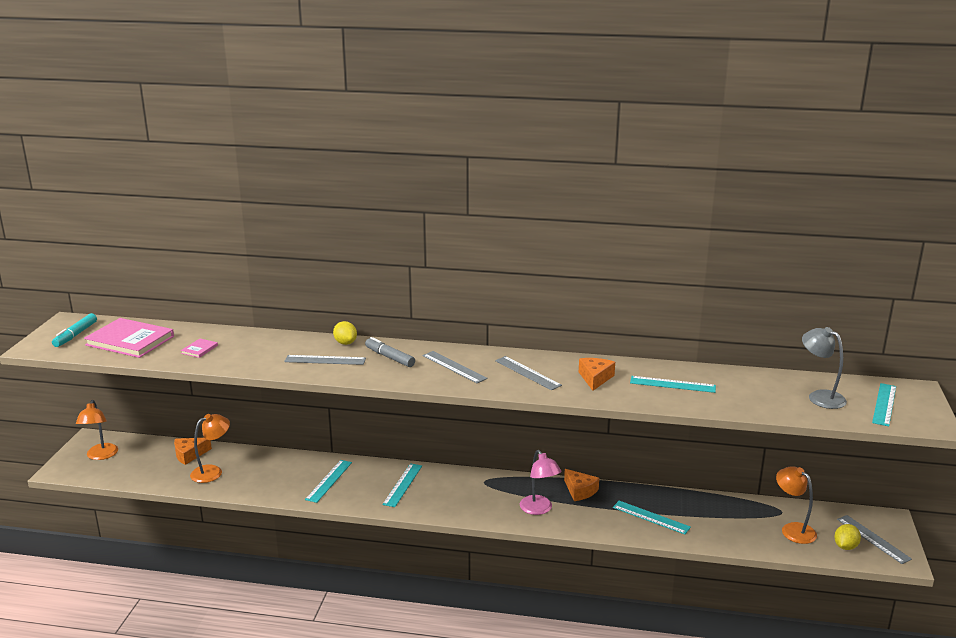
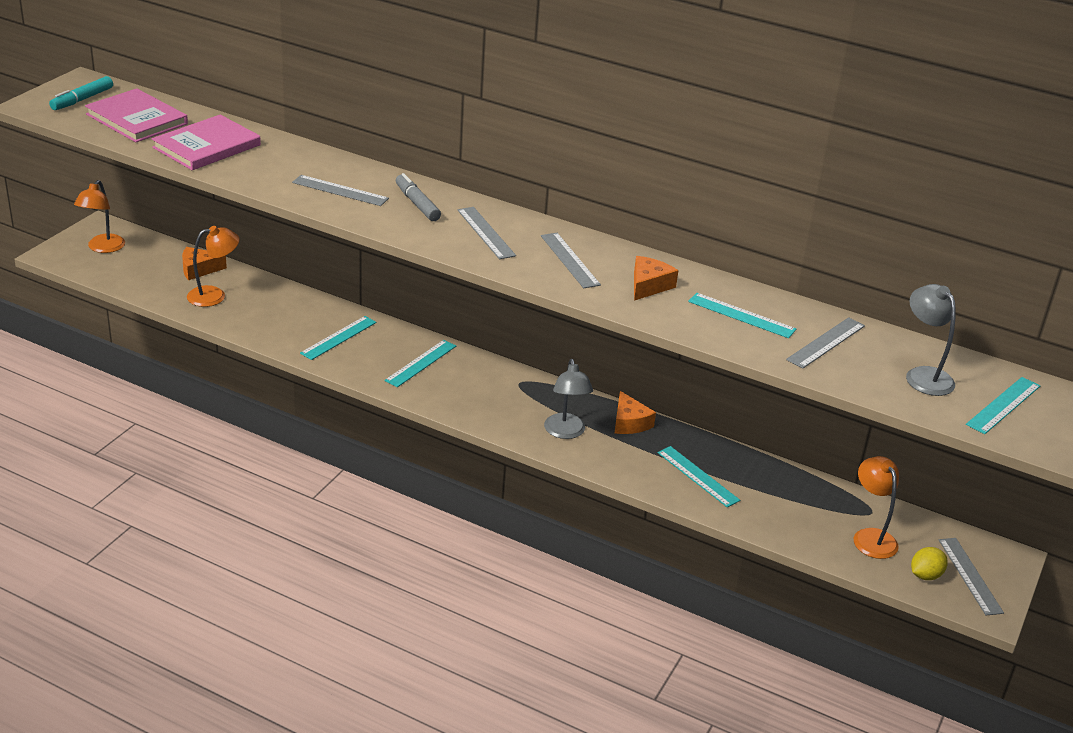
camera: 15 degrees right, 10 degrees up
(199, 349) = (207, 146): pink book -> pink book, size x2.34
(345, 343) = (377, 174): yellow lemon -> none
(539, 509) = (565, 432): pink lamp -> grey lamp
(741, 390) = (826, 342): none -> grey ruler

